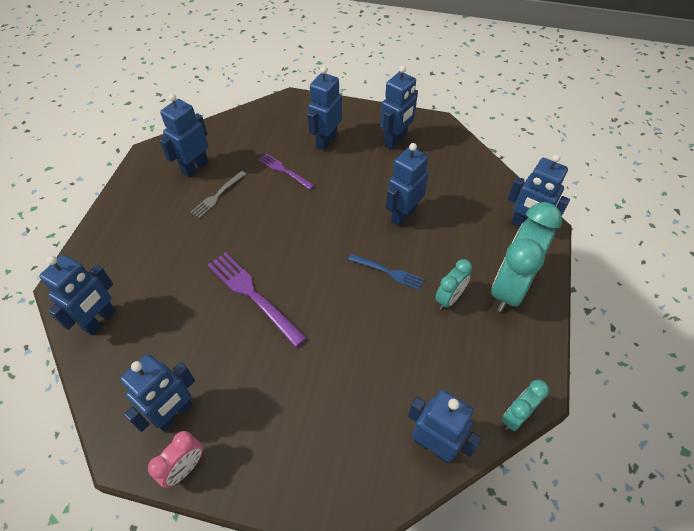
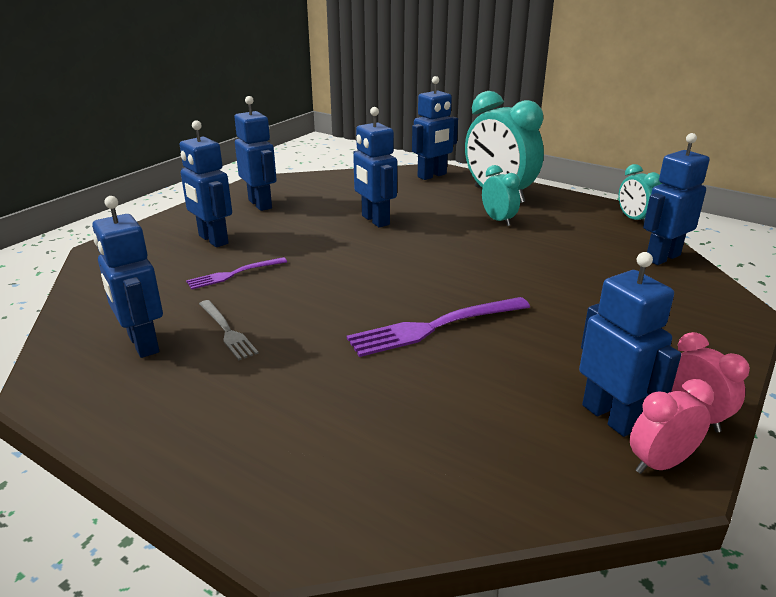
camera: 70 degrees left, 25 degrees down
(100, 320) = (406, 486): blue robot -> none
(134, 446) = (660, 463): none -> pink clock
(388, 272) = (448, 241): blue fork -> none

